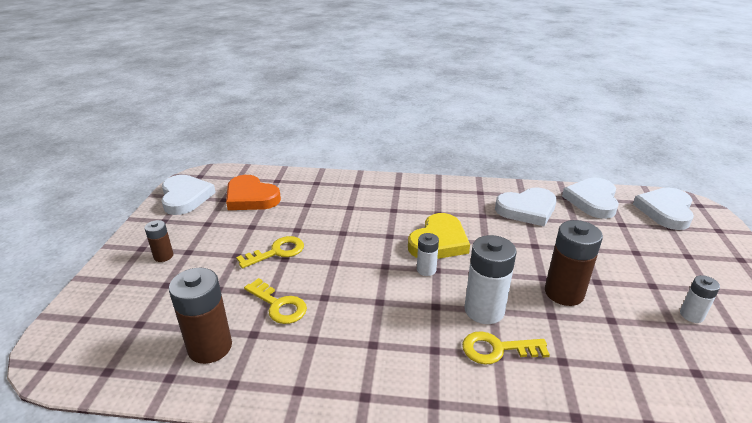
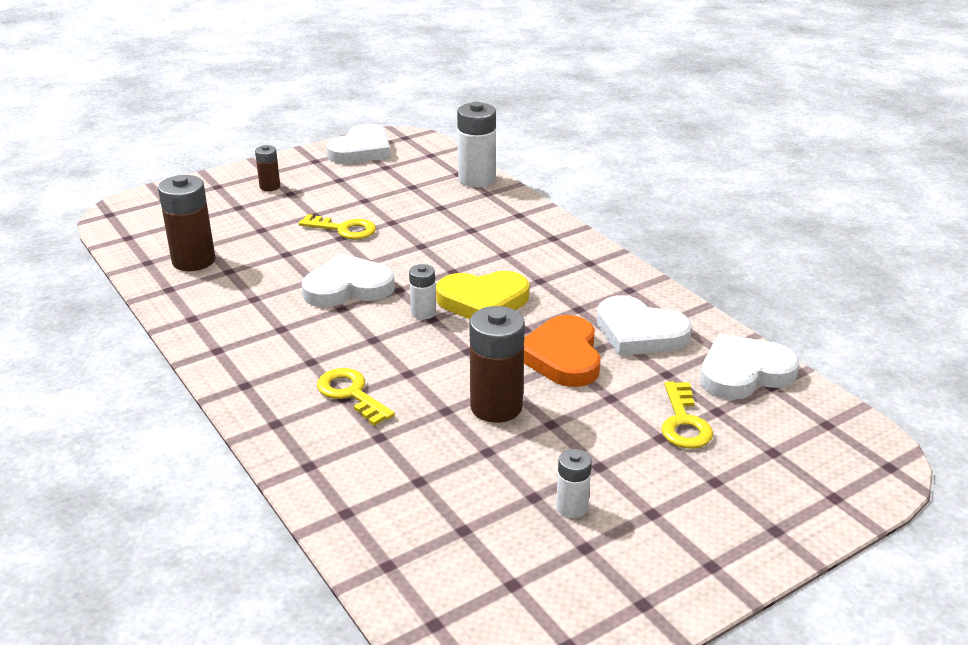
camera: 50 degrees right, 0 degrees up
(251, 197) = (408, 176): orange heart -> orange heart (562, 356)
(278, 305) = (275, 264): yellow key -> yellow key (683, 422)
(484, 310) = (401, 367): white battery -> white battery (476, 179)
(665, 211) = (815, 438): white heart -> white heart (348, 287)

